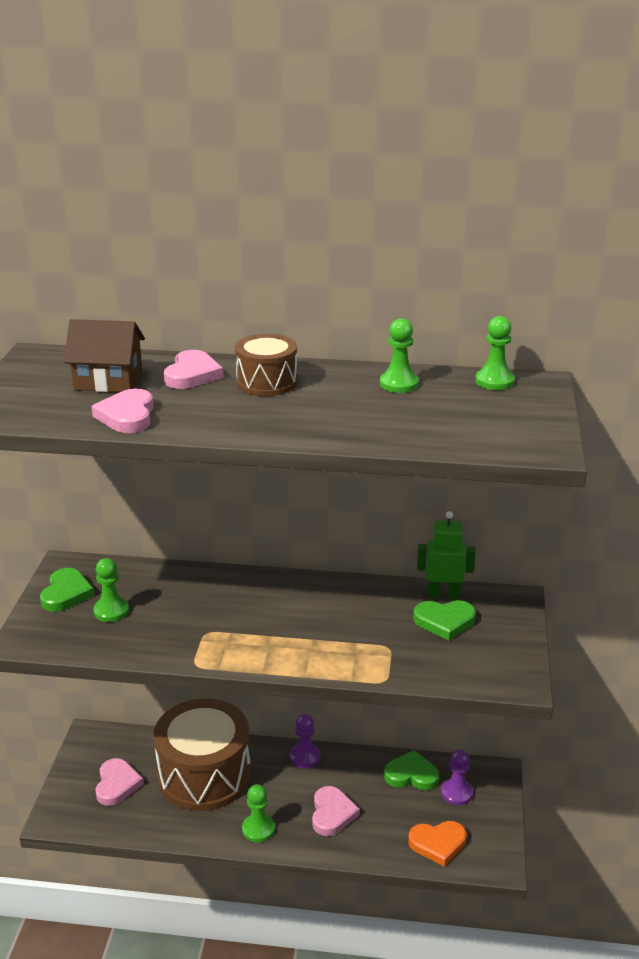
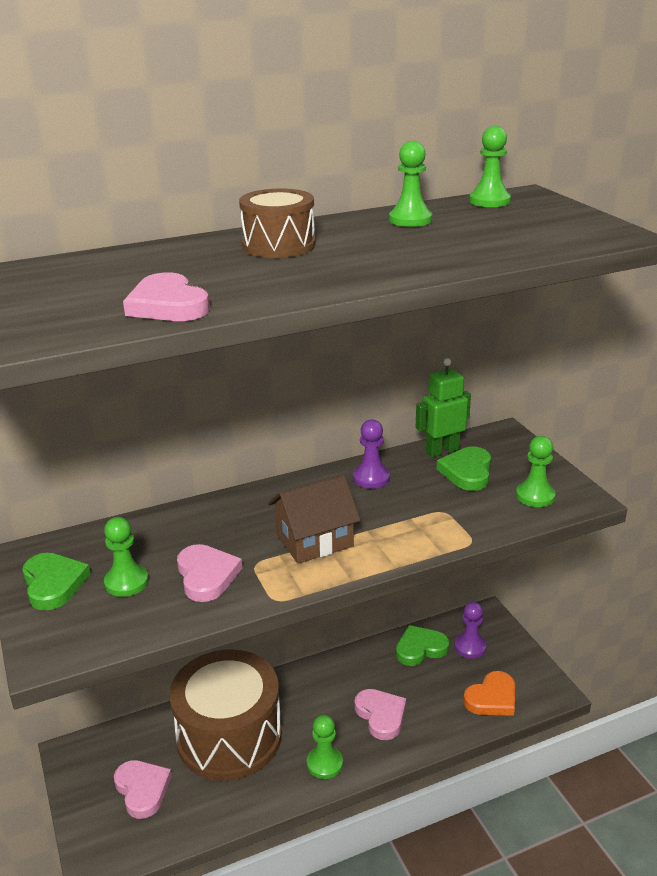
camera: 30 degrees left, 0 degrees up
(108, 380) = (92, 281): brown house -> brown house (314, 540)
(192, 374) = (186, 256): pink heart -> pink heart (207, 576)
(305, 757) = (313, 675): purple pawn -> purple pawn (371, 478)
(444, 621) = (467, 472): green heart -> green heart turned 135 degrees clockwise
(480, 664) = (535, 496): none -> green pawn

